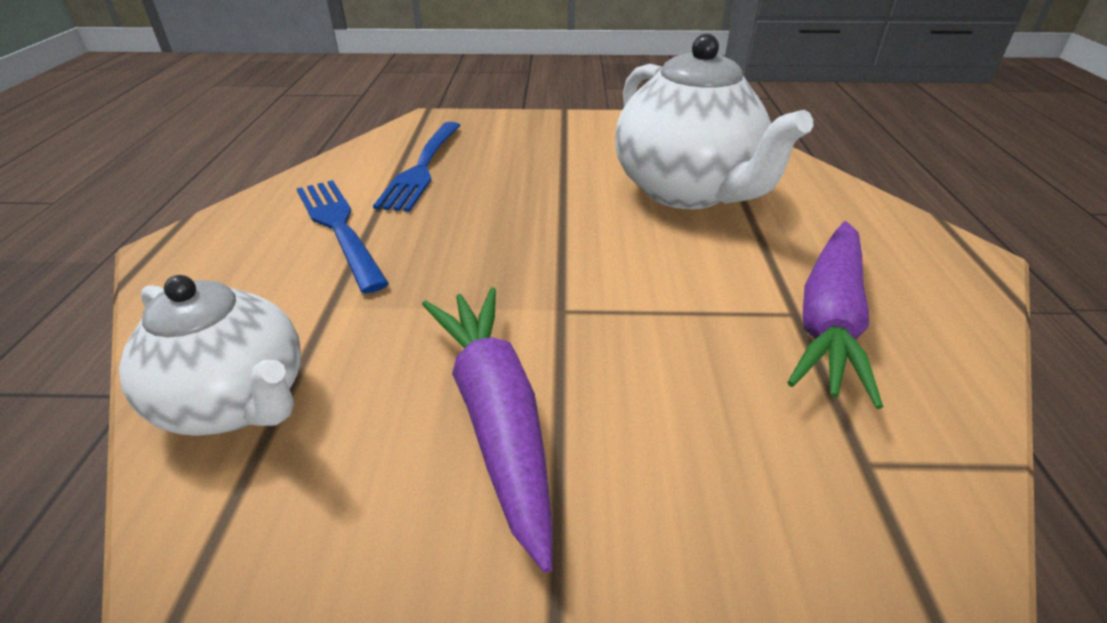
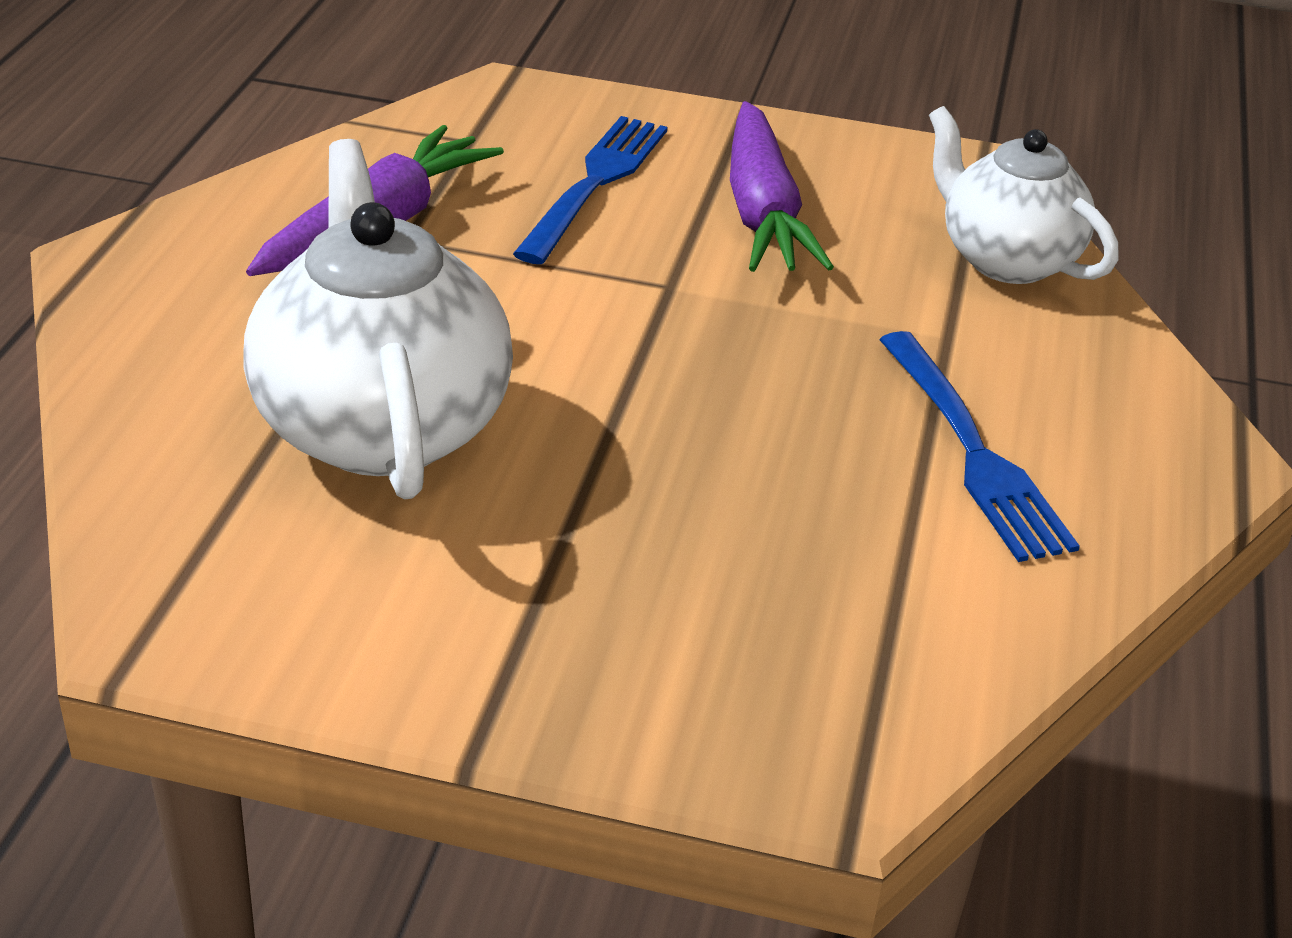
camera: 170 degrees left, 0 degrees up
(422, 168) = (850, 576): blue fork -> blue fork (595, 184)

